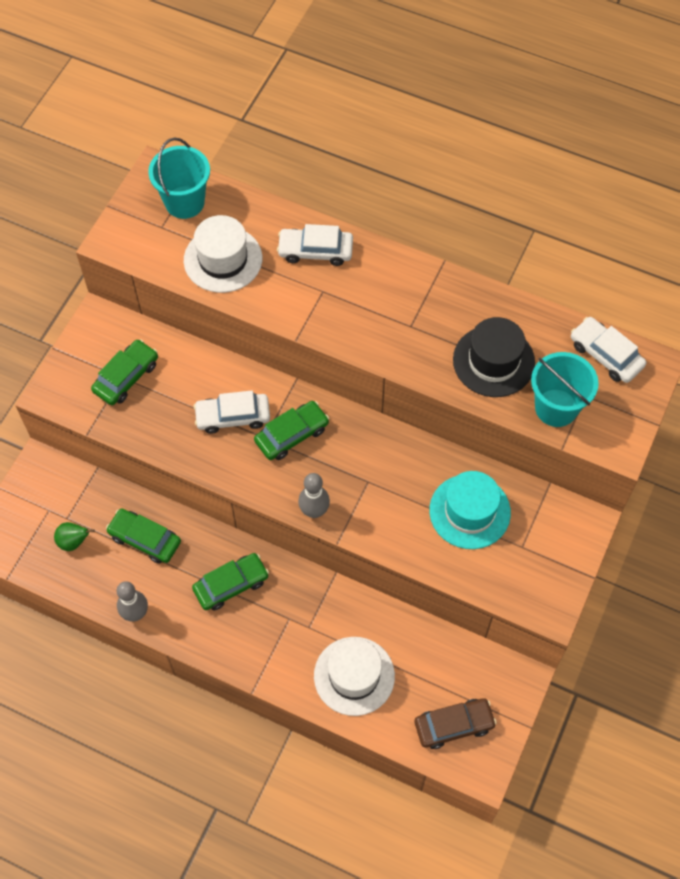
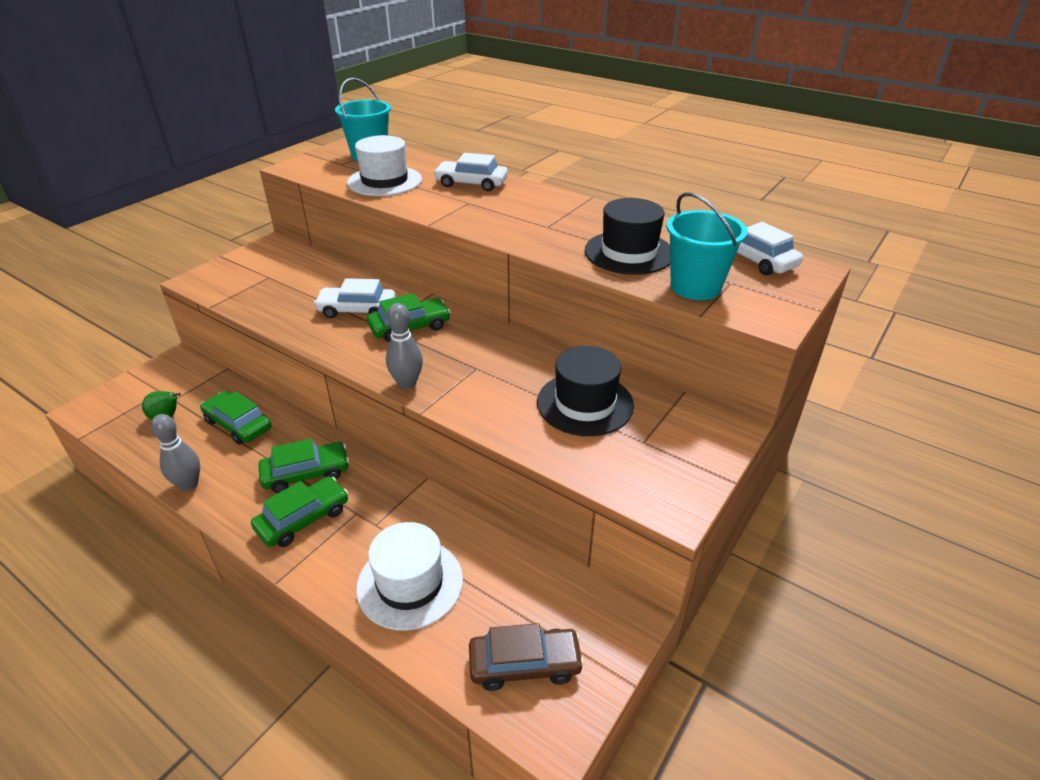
camera: 10 degrees right, 25 degrees down
(126, 377) = (272, 277): green car -> green car (303, 519)
(469, 511) = (585, 404): turquoise hat -> black hat

